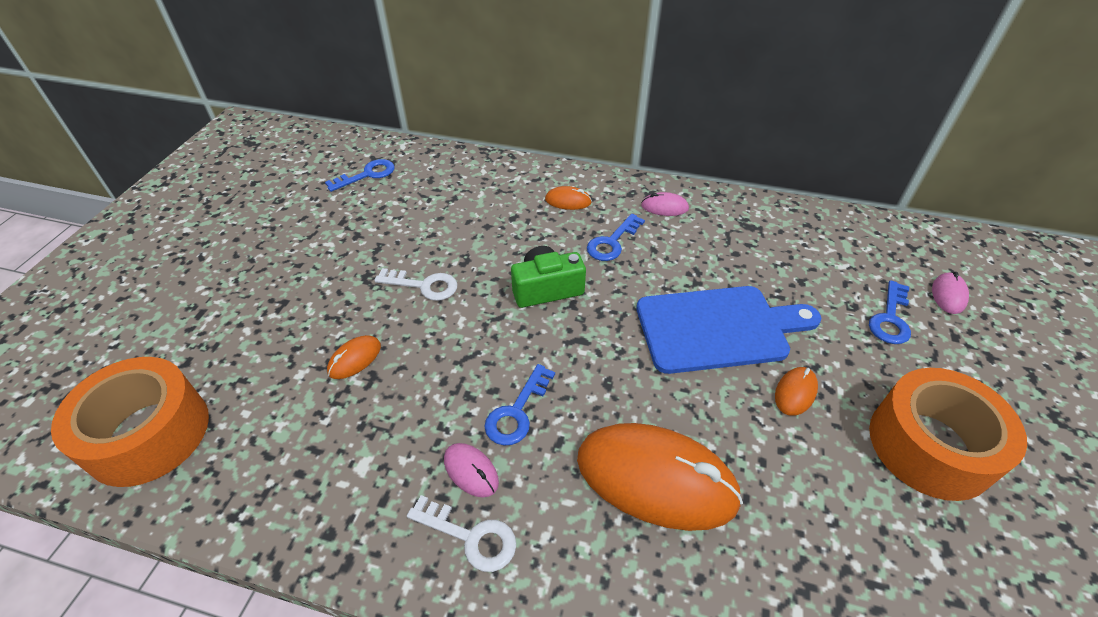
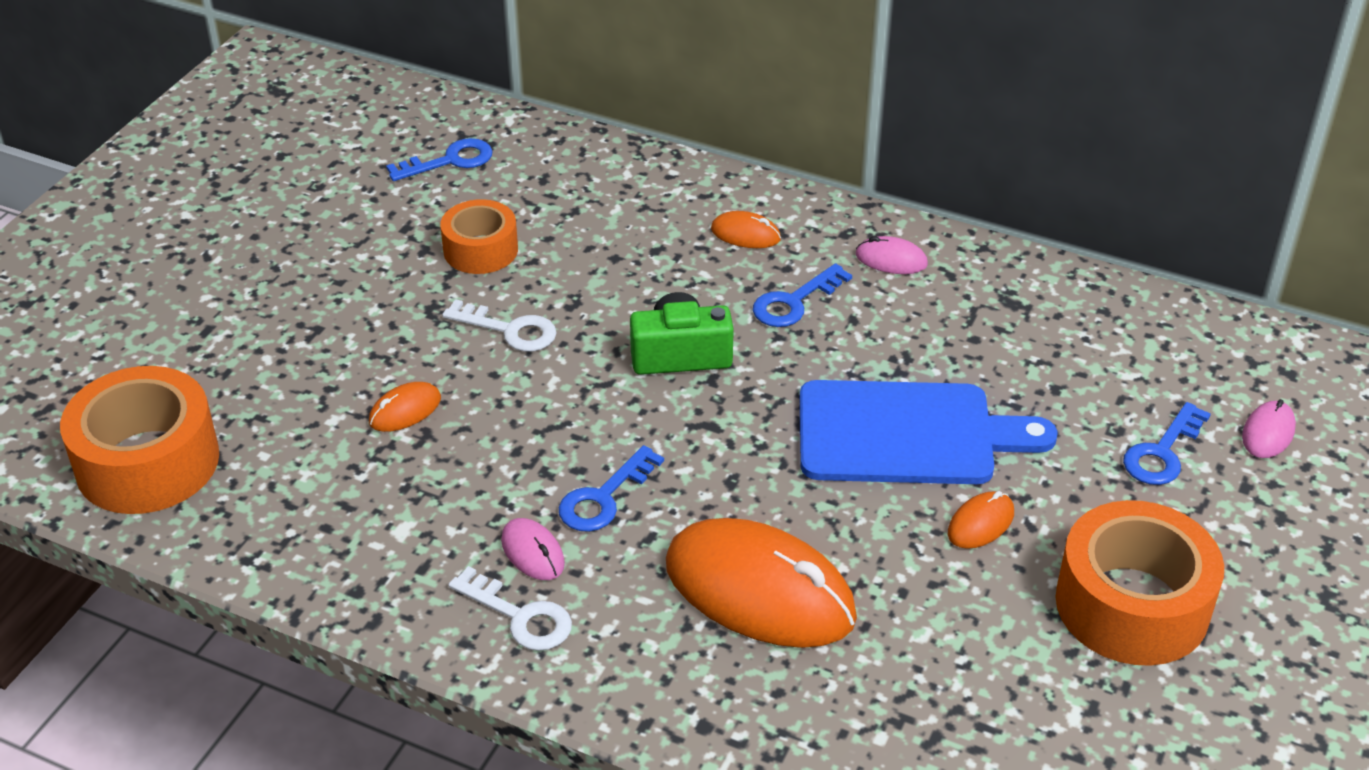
camera: 10 degrees right, 5 degrees down
(395, 231) = (480, 250): none -> orange tape

